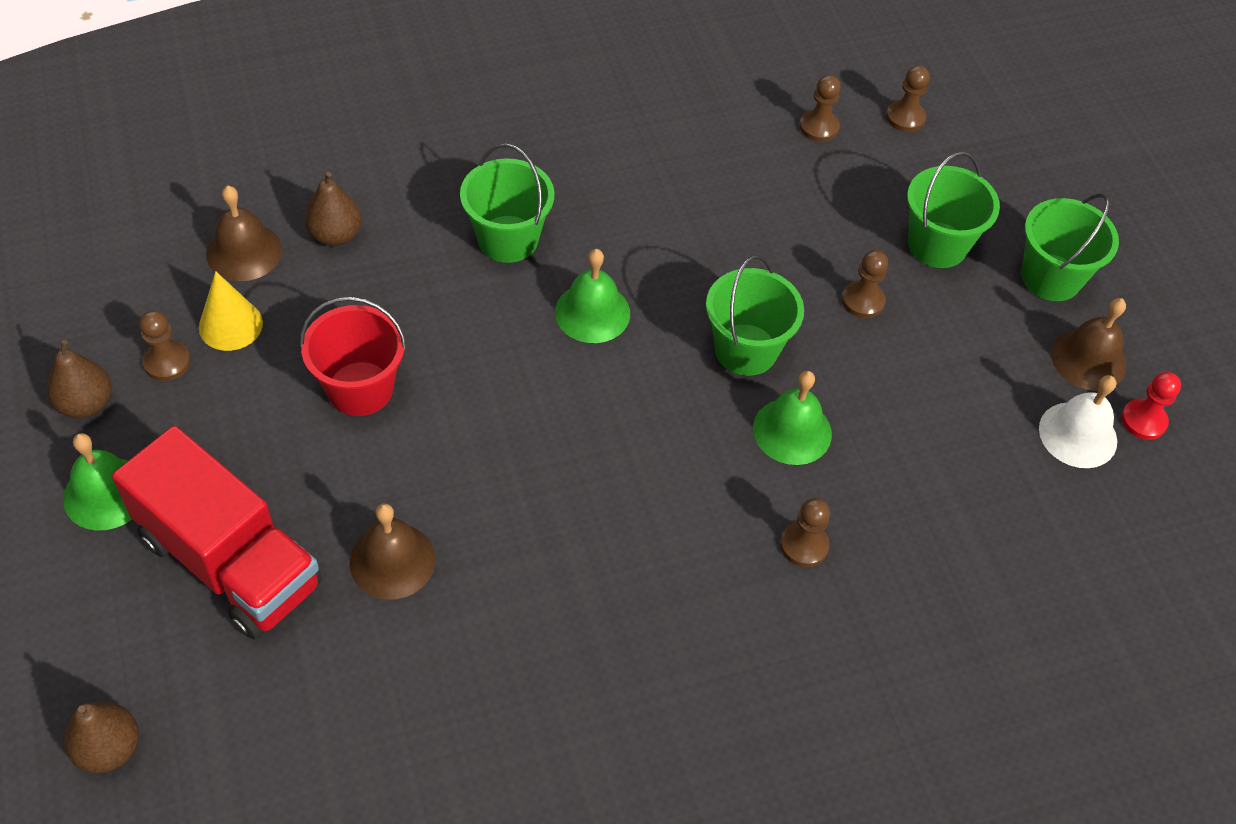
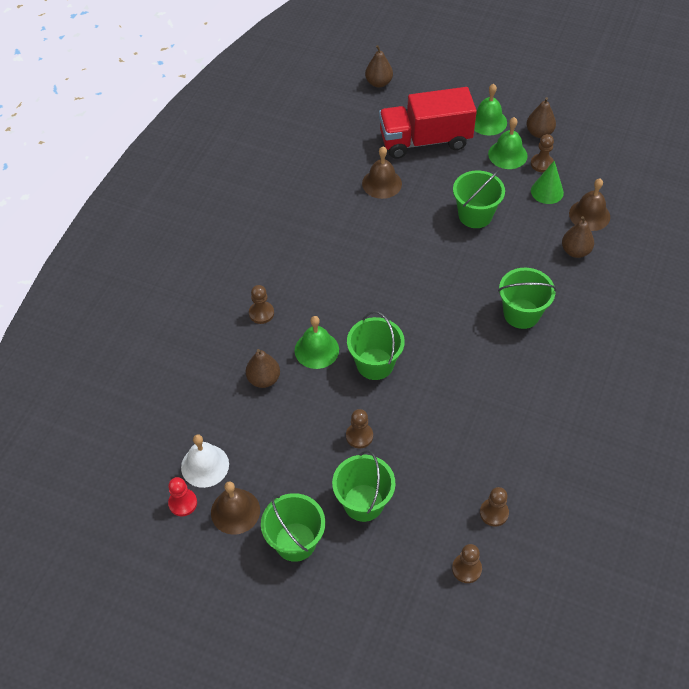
camera: 135 degrees right, 0 degrees up
(230, 325) = (547, 191): yellow cone -> green cone
(360, 389) = (475, 215): red bucket -> green bucket
(592, 312) = (448, 319): green bell -> green bell (507, 154)
(899, 461) = (263, 379): none -> brown pear

